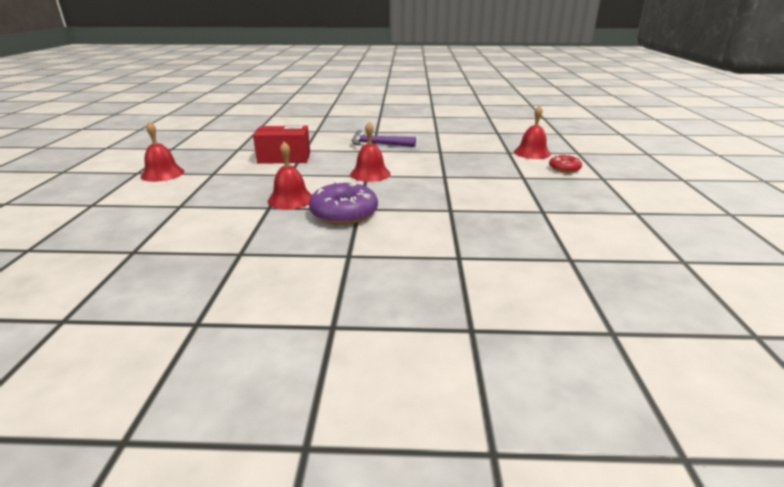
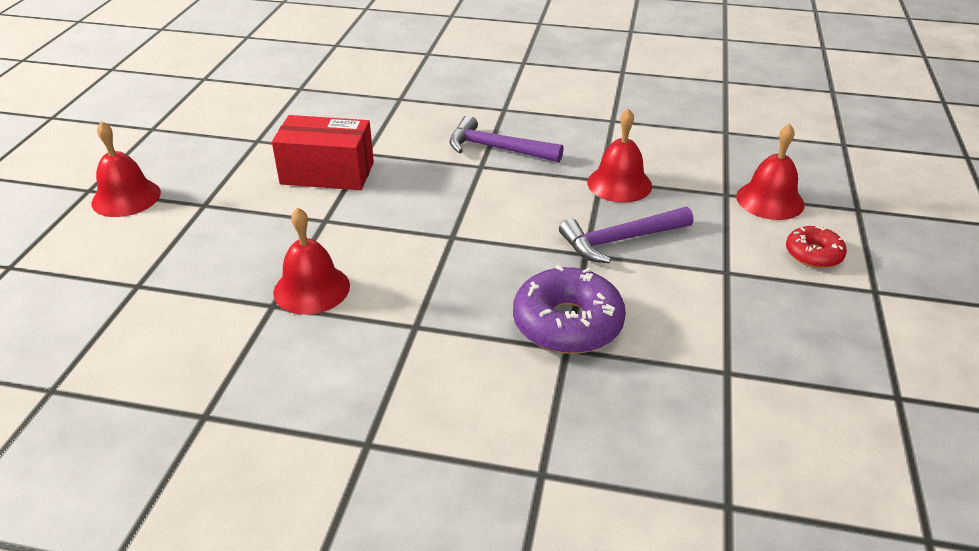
camera: 10 degrees right, 10 degrees up
(344, 213) = (388, 336): purple donut -> purple donut (567, 323)
(370, 174) = (460, 233): red bell -> red bell (619, 184)
(460, 170) = (619, 240): none -> purple hammer

